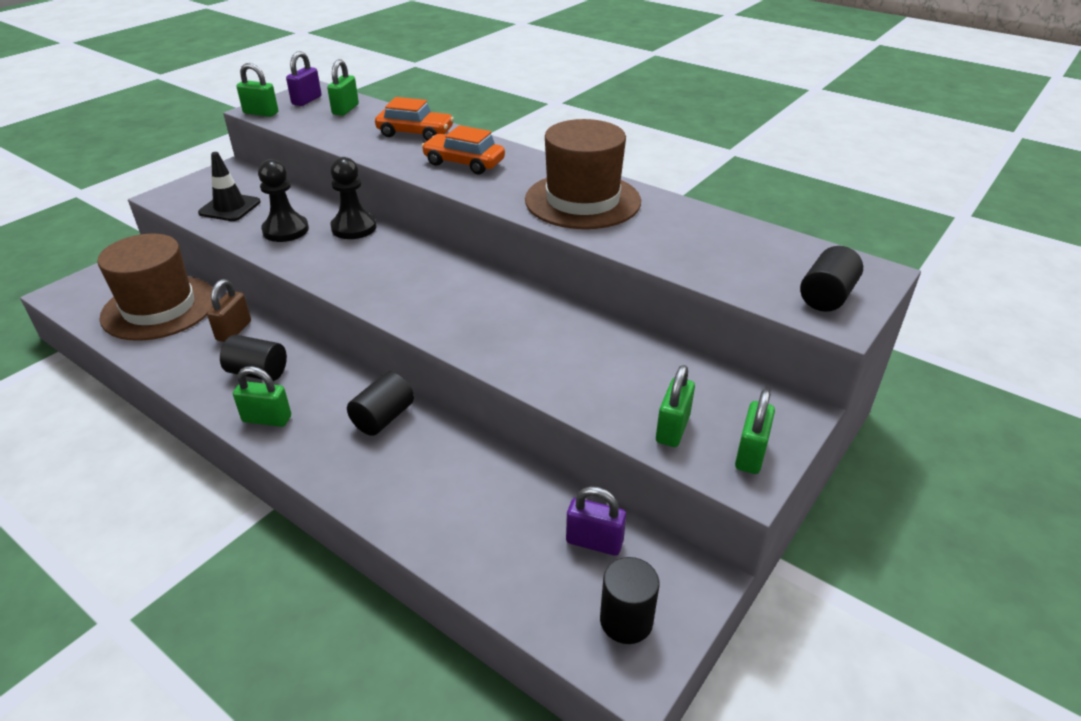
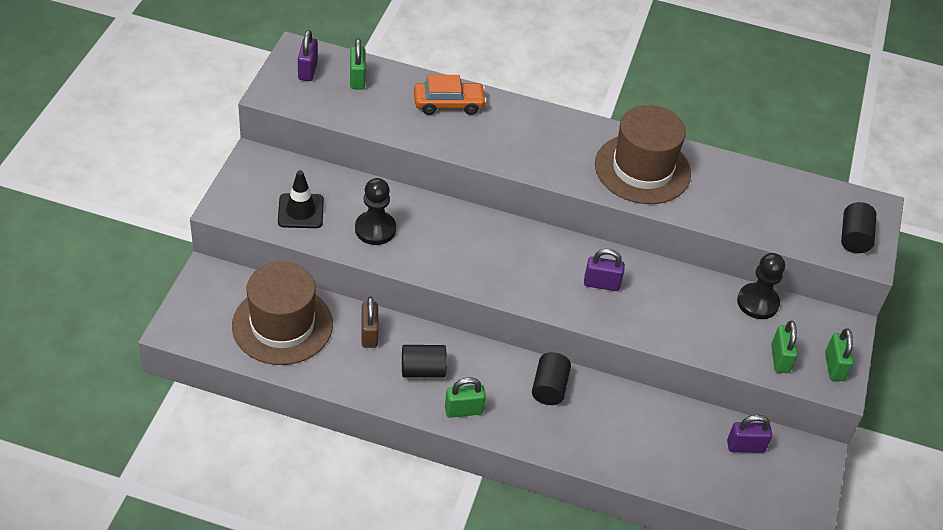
camera: 25 degrees left, 10 degrees up
(261, 113) = (279, 99): green padlock -> none
(354, 227) = (432, 214): black pawn -> black pawn (757, 302)
(464, 163) = (519, 139): orange car -> none
(487, 311) = (601, 284): none -> purple padlock
(626, 621) = (788, 492): black cylinder -> none

